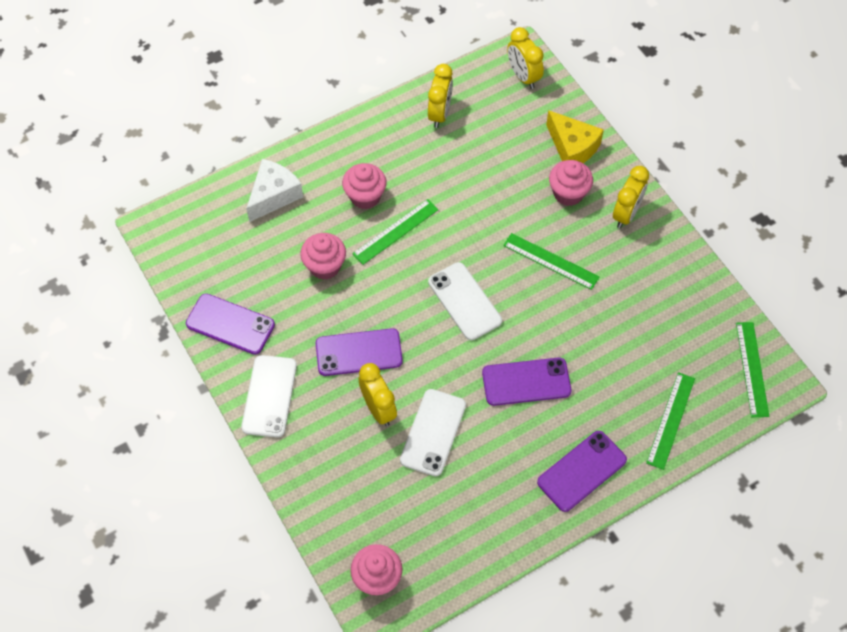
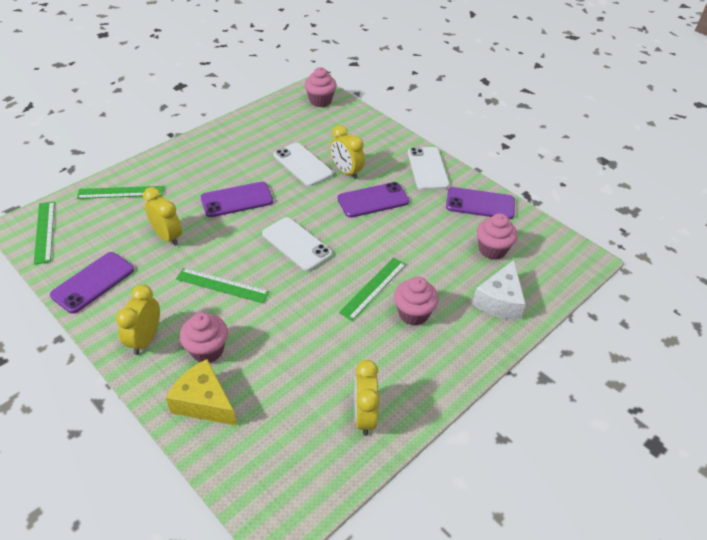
camera: 165 degrees right, 15 degrees down
(325, 266) = (425, 252): pink cupcake -> pink cupcake (492, 250)
(433, 432) = (303, 165): white phone -> white phone turned 45 degrees counterclockwise
(523, 76) = (272, 488): yellow clock -> yellow clock (167, 236)
(582, 471) = (191, 158): purple phone -> purple phone (93, 282)
(671, 420) = (121, 192): green ruler -> green ruler turned 75 degrees clockwise

